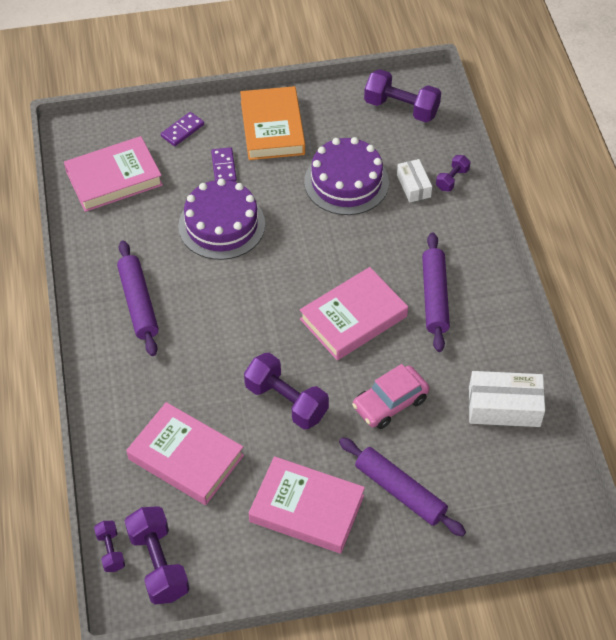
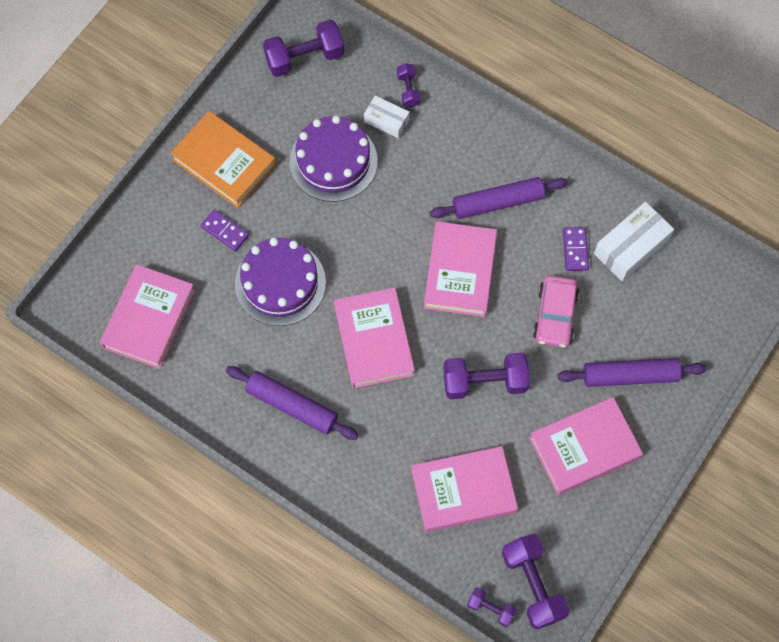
camera: 45 degrees left, 15 degrees up
(158, 564) = (532, 585): purple dumbbell -> purple dumbbell turned 45 degrees clockwise
(182, 130) = (155, 227): purple domino -> purple domino (575, 250)
(241, 310) = (374, 340): none -> pink book
(434, 297) = (498, 202): purple rolling pin -> purple rolling pin turned 60 degrees counterclockwise

